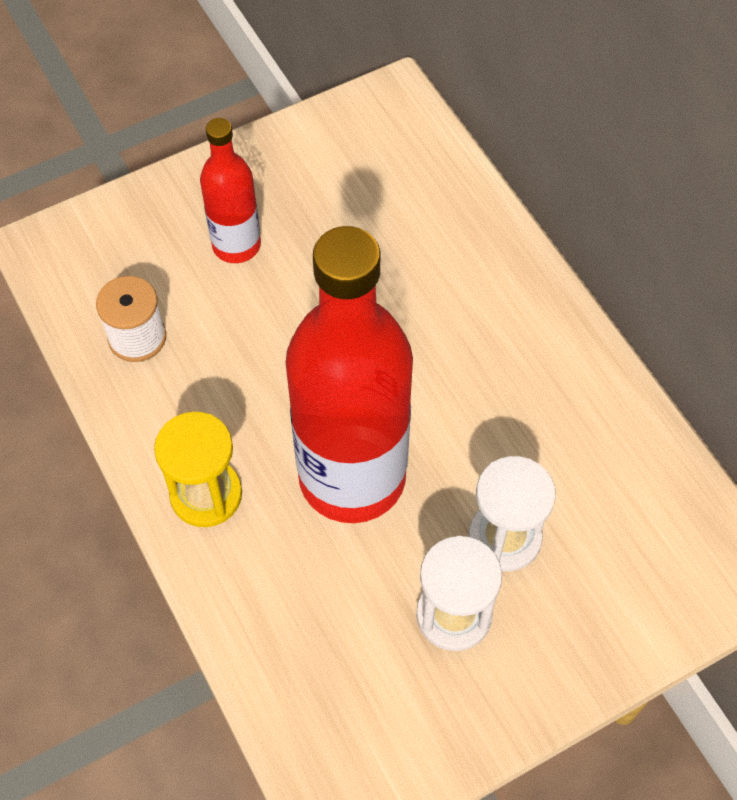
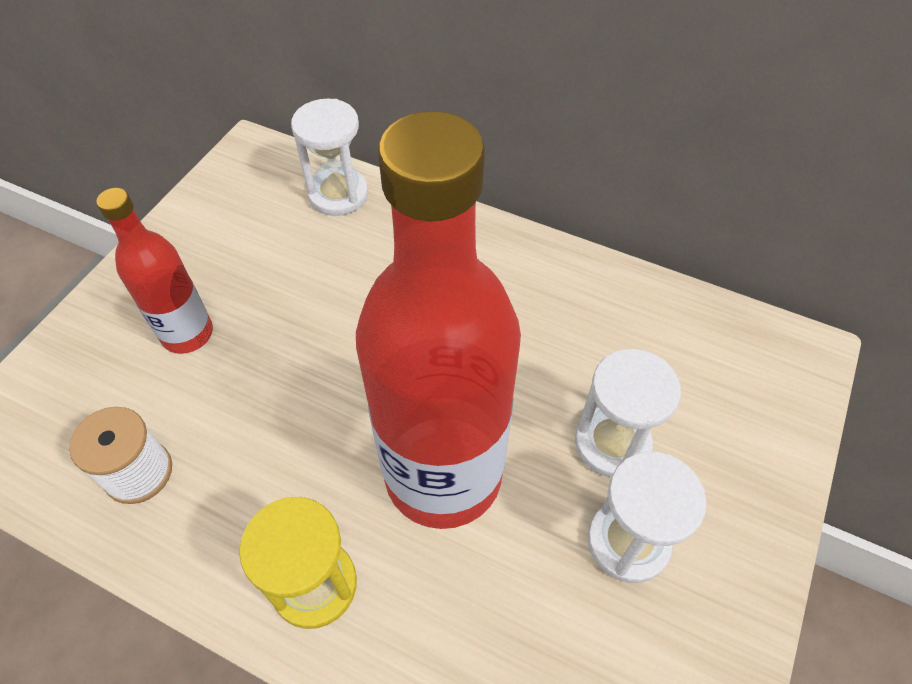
camera: 35 degrees left, 5 degrees down
(442, 183) = (338, 194): none -> white hourglass

